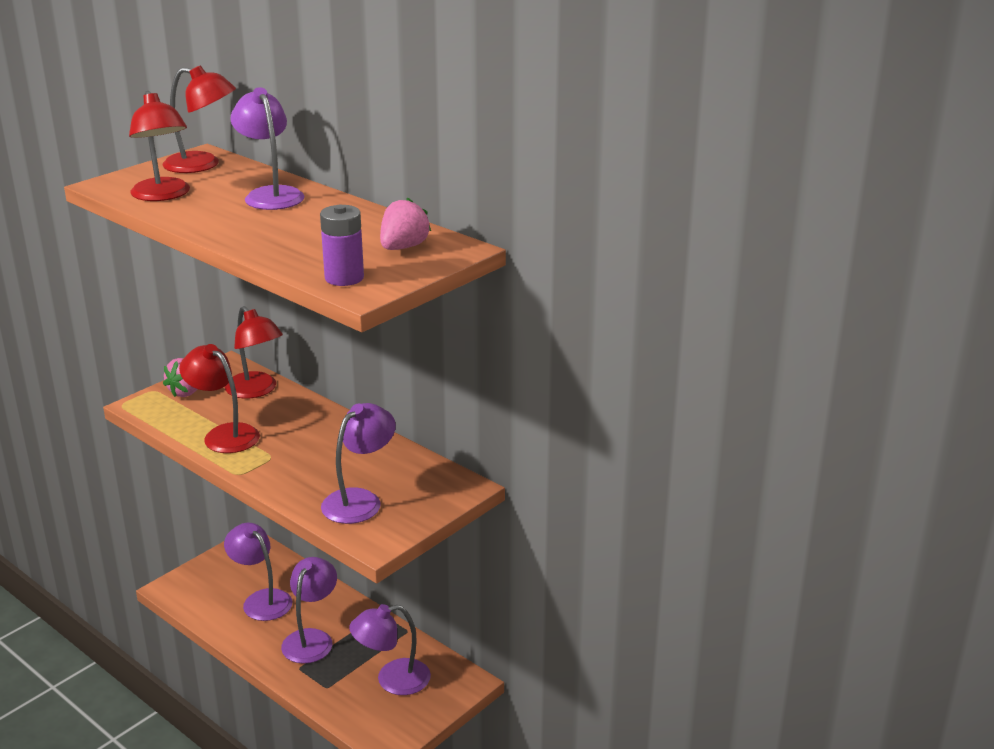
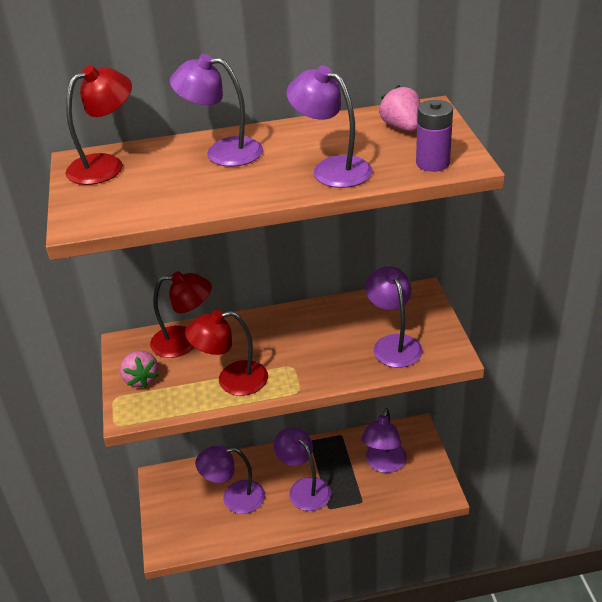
camera: 50 degrees left, 10 degrees up
(163, 195) = (152, 199): red lamp -> none
(286, 241) = (332, 168): none -> purple lamp

